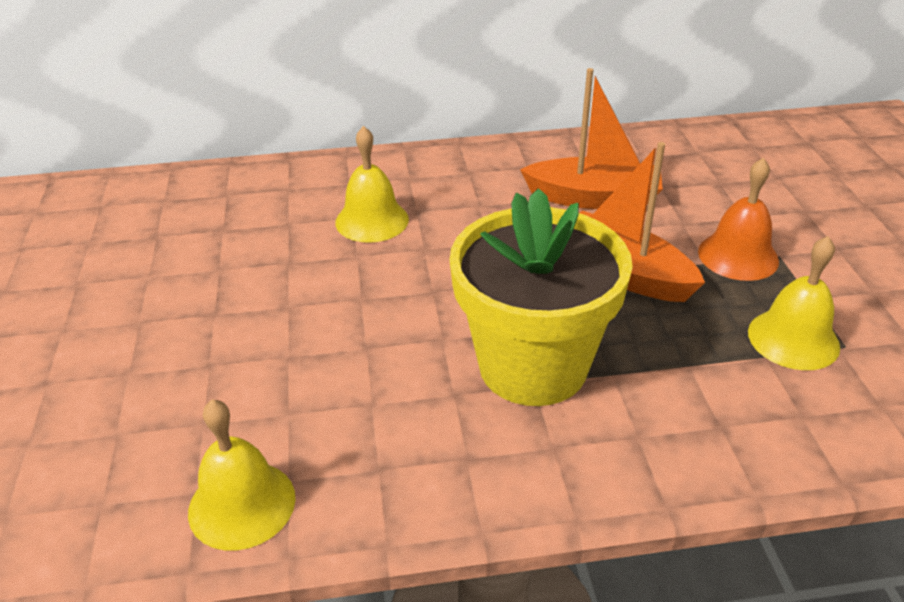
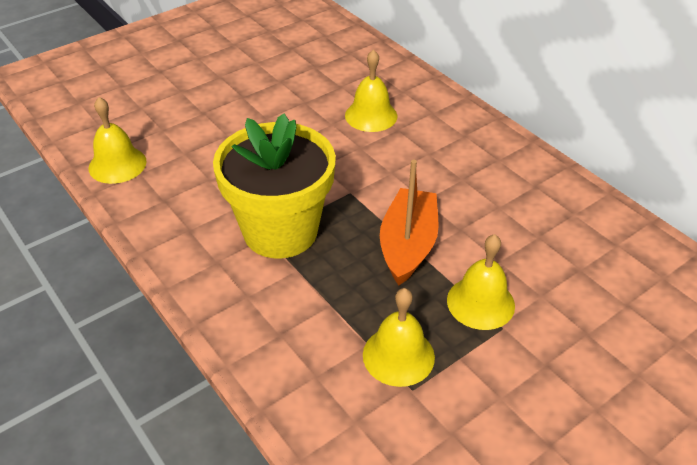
camera: 60 degrees right, 5 degrees up
(593, 198) = (488, 204): orange boat -> none
(738, 256) = (480, 302): orange bell -> yellow bell

